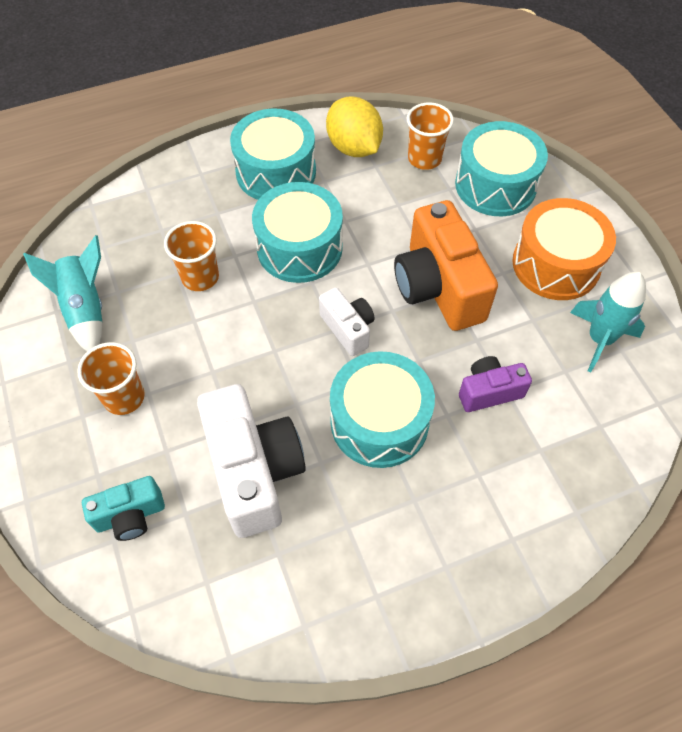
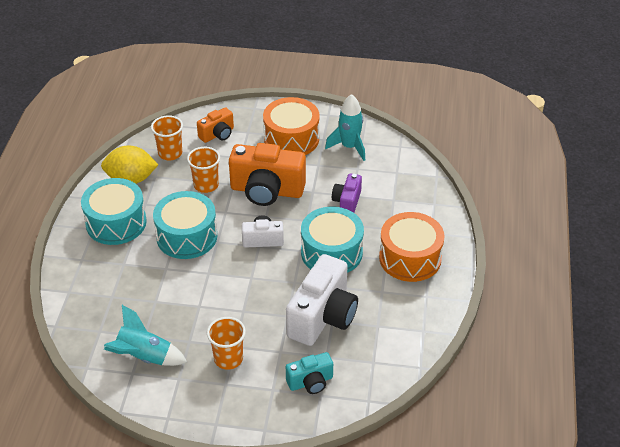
camera: 60 degrees left, 15 degrees down
(130, 516) = (310, 382): turquoise camera -> turquoise camera turned 60 degrees clockwise
(200, 277) = (168, 291): orange cup -> orange cup (206, 185)
(254, 471) = (323, 317): white camera -> white camera turned 105 degrees clockwise
(438, 533) = (410, 258): none -> orange drum
(495, 185) = (217, 134): turquoise drum -> orange camera

